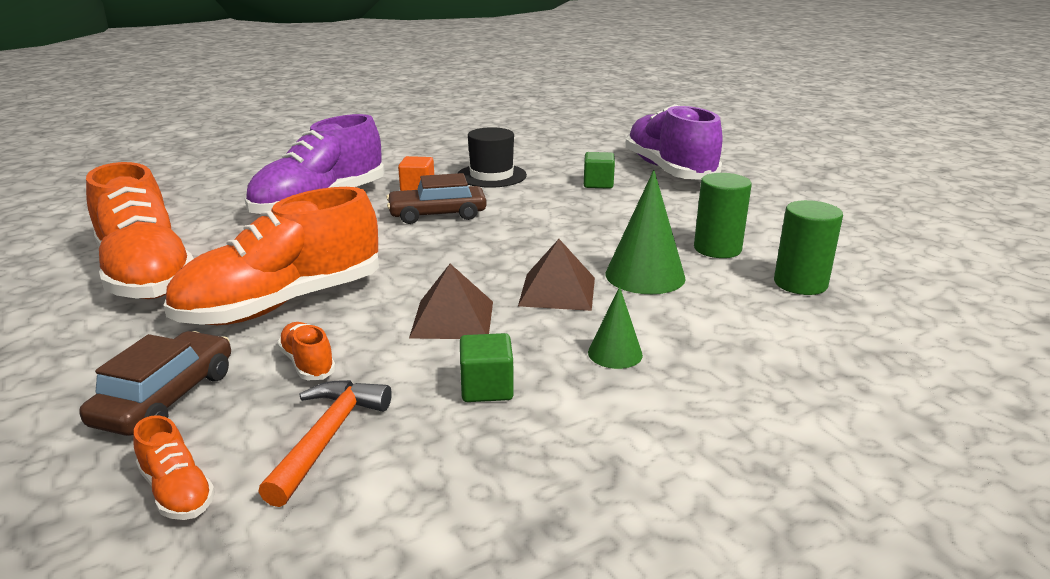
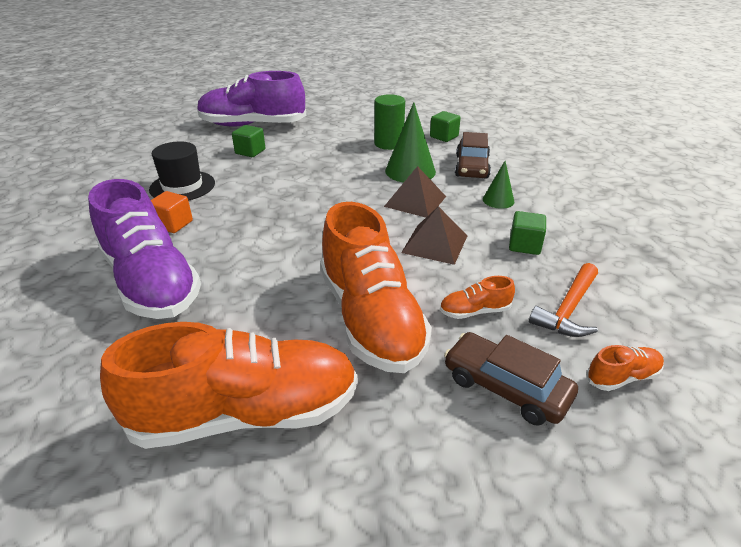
camera: 70 degrees left, 10 degrees up
(328, 437) = (568, 309): orange hammer -> orange hammer turned 90 degrees counterclockwise
(437, 214) = (245, 223): brown car -> brown car (472, 167)
(800, 284) = (444, 137): green cylinder -> green cube

